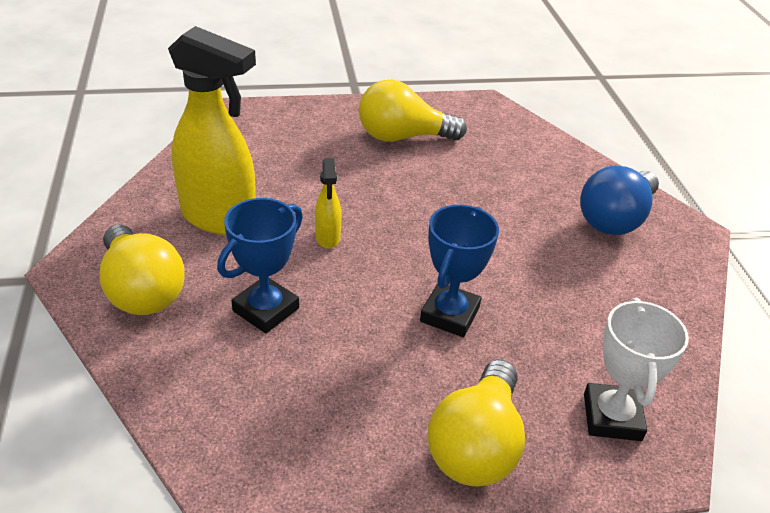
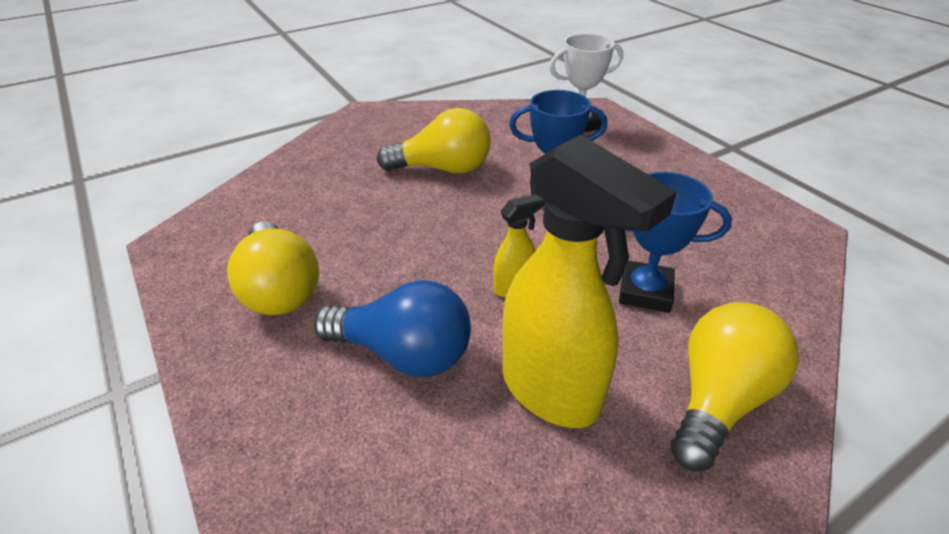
camera: 110 degrees left, 0 degrees up
(219, 218) = (551, 391): yellow spray bottle -> yellow spray bottle turned 135 degrees clockwise
(476, 445) = (652, 162): yellow light bulb -> yellow light bulb (443, 169)
(615, 219) = (368, 142): blue light bulb -> blue light bulb (403, 353)

